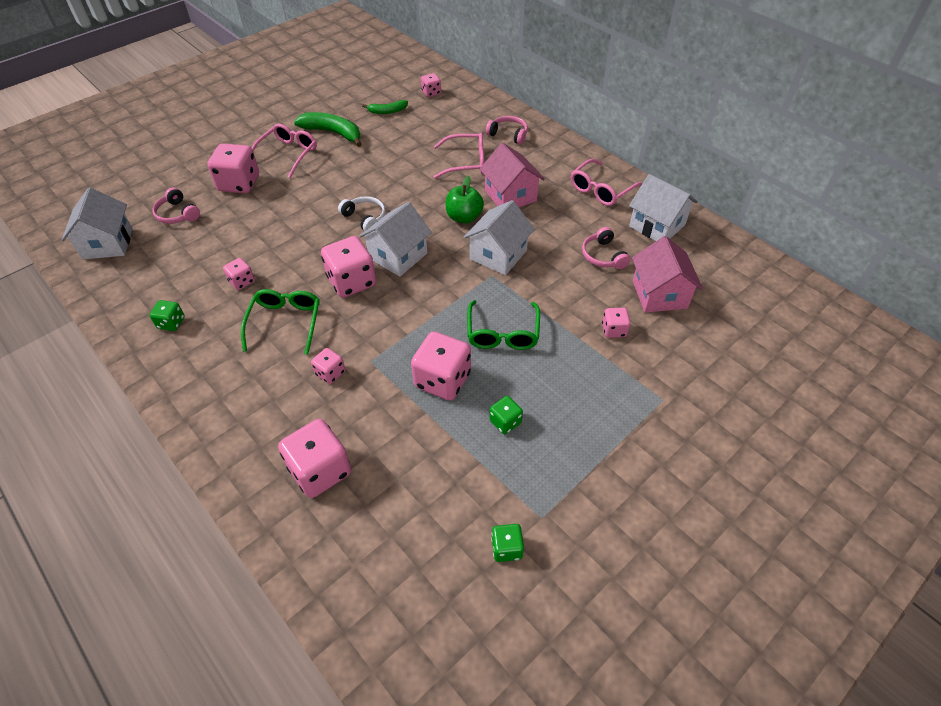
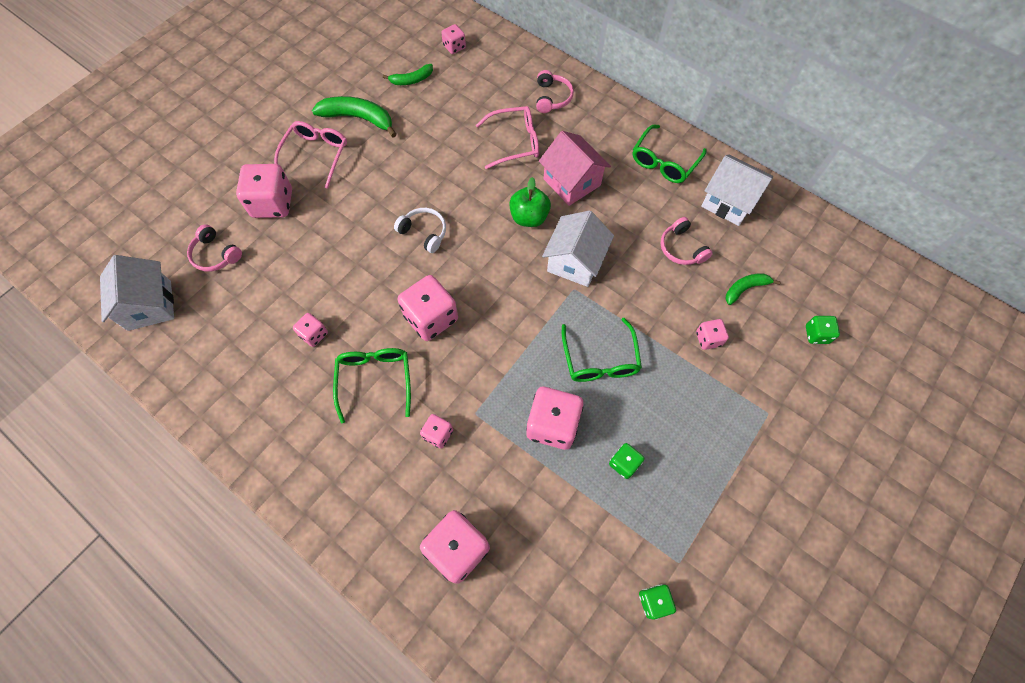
camera: 10 degrees left, 15 degrees up
(171, 323) = (254, 398): green dice -> green dice (816, 334)
(398, 256) = (471, 277): white house -> none
(508, 134) = (552, 97): pink headphones -> pink headphones turned 75 degrees clockwise
(601, 190) = (664, 161): pink glasses -> green glasses
(659, 294) = (745, 289): pink house -> green banana

